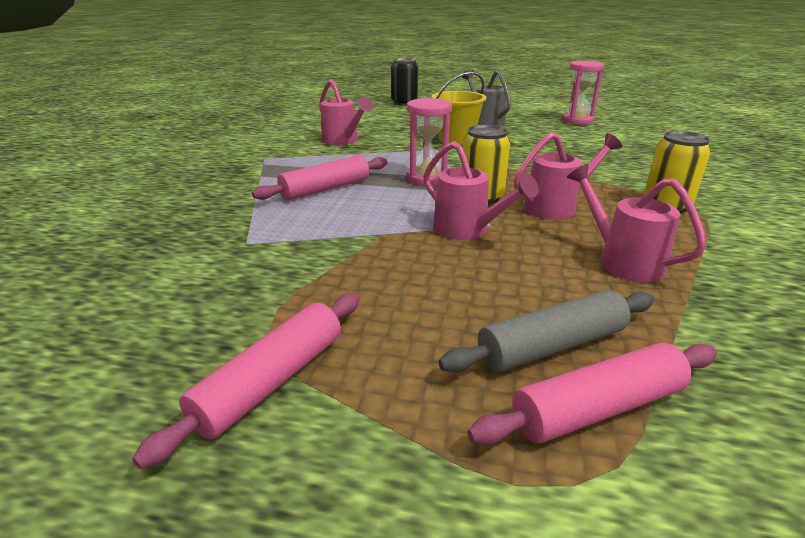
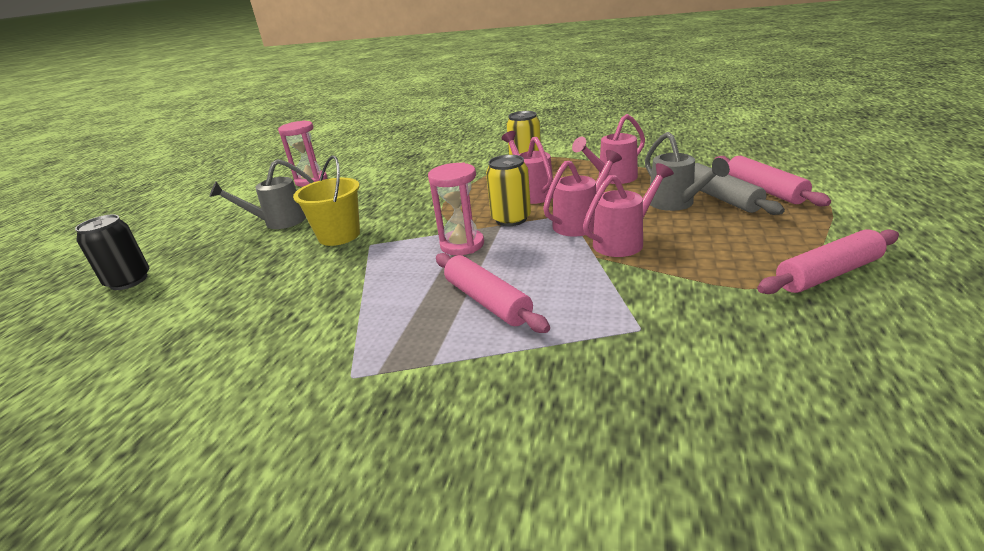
camera: 85 degrees left, 0 degrees up
(271, 381) = (828, 274): pink rolling pin -> pink rolling pin turned 60 degrees counterclockwise
(343, 141) = (300, 313): pink watering can -> pink watering can (623, 241)
(524, 299) = (675, 204): none -> grey watering can

